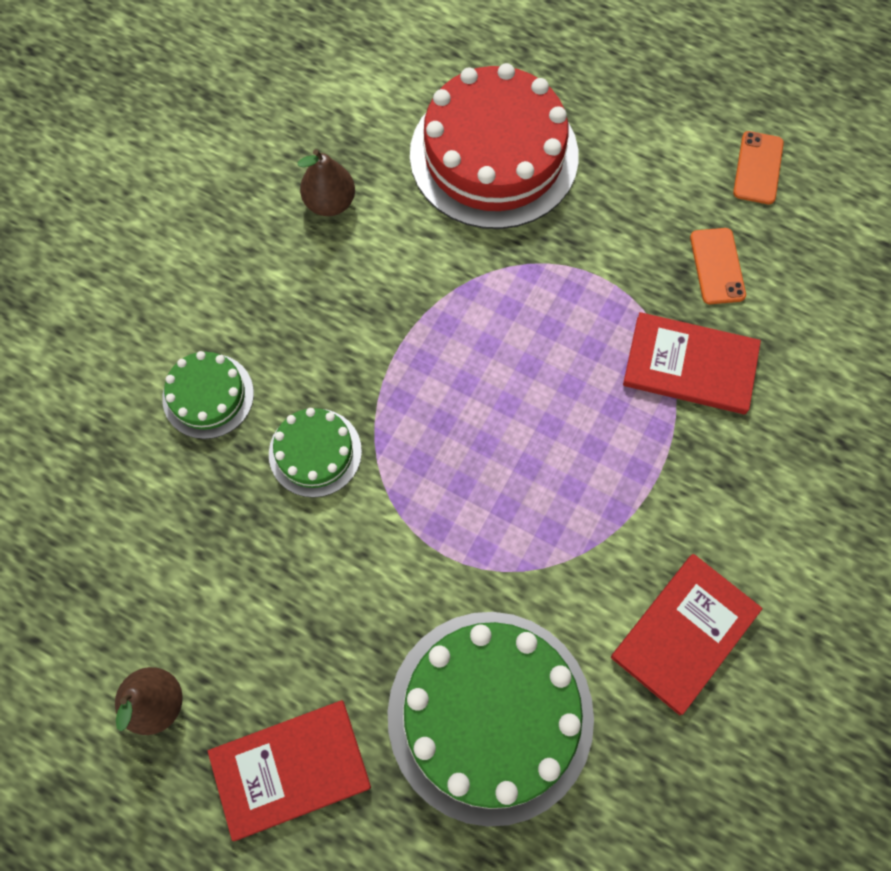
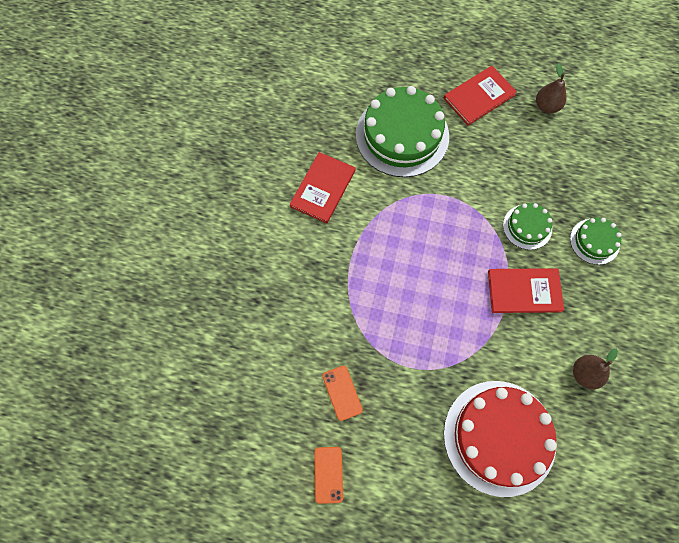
camera: 165 degrees right, 0 degrees up
(690, 365) = (346, 324): red book -> red book (524, 291)

